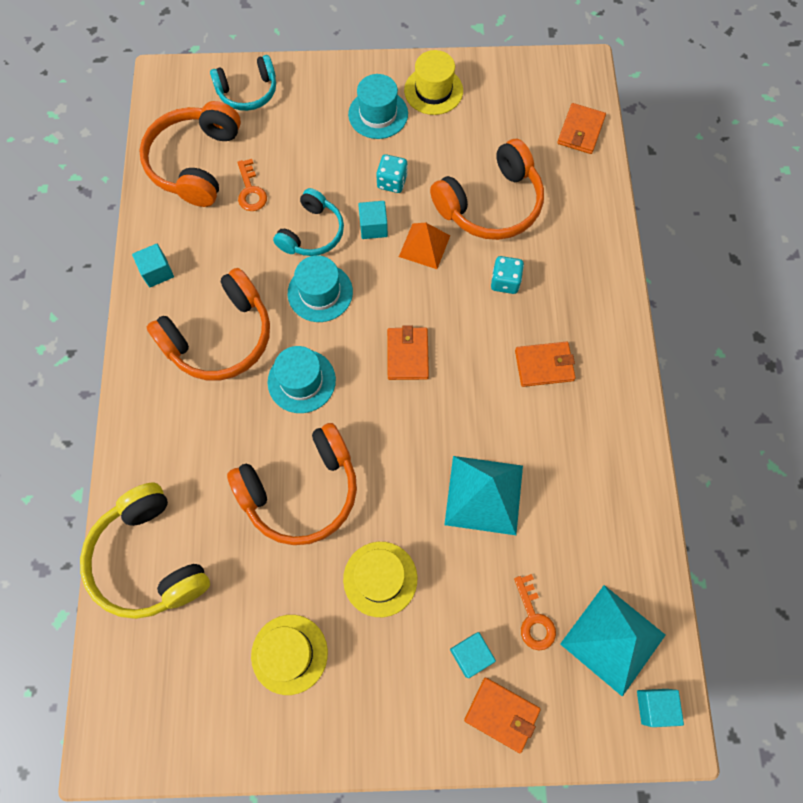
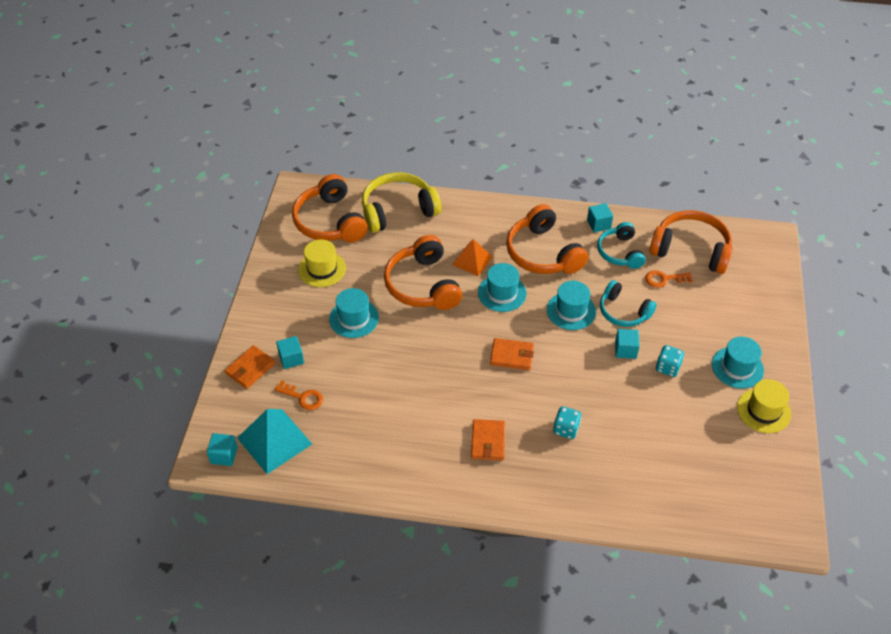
camera: 100 degrees right, 20 degrees down
(248, 92) = (759, 285): turquoise headphones -> turquoise headphones (620, 252)
(380, 579) = (354, 318): yellow hat -> turquoise hat
(424, 246) = (605, 380): orange pyramid -> orange pyramid (472, 260)
(484, 495) = (395, 384): turquoise pyramid -> none
(491, 204) = (641, 432): orange headphones -> orange headphones (330, 222)
(533, 618) = (303, 397): orange key -> orange key turned 150 degrees counterclockwise
(580, 131) = (718, 519): orange wallet -> none

